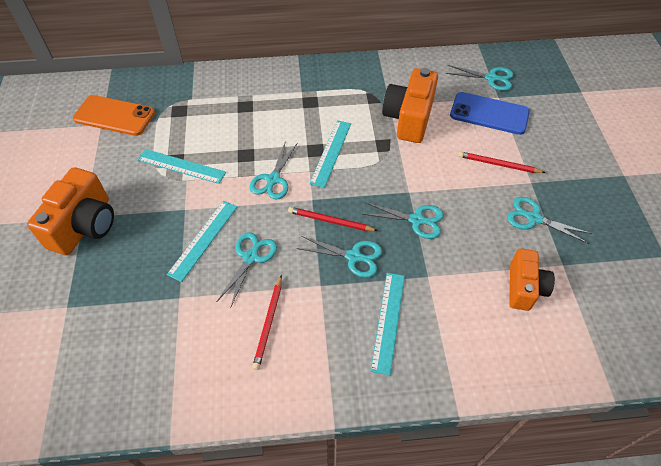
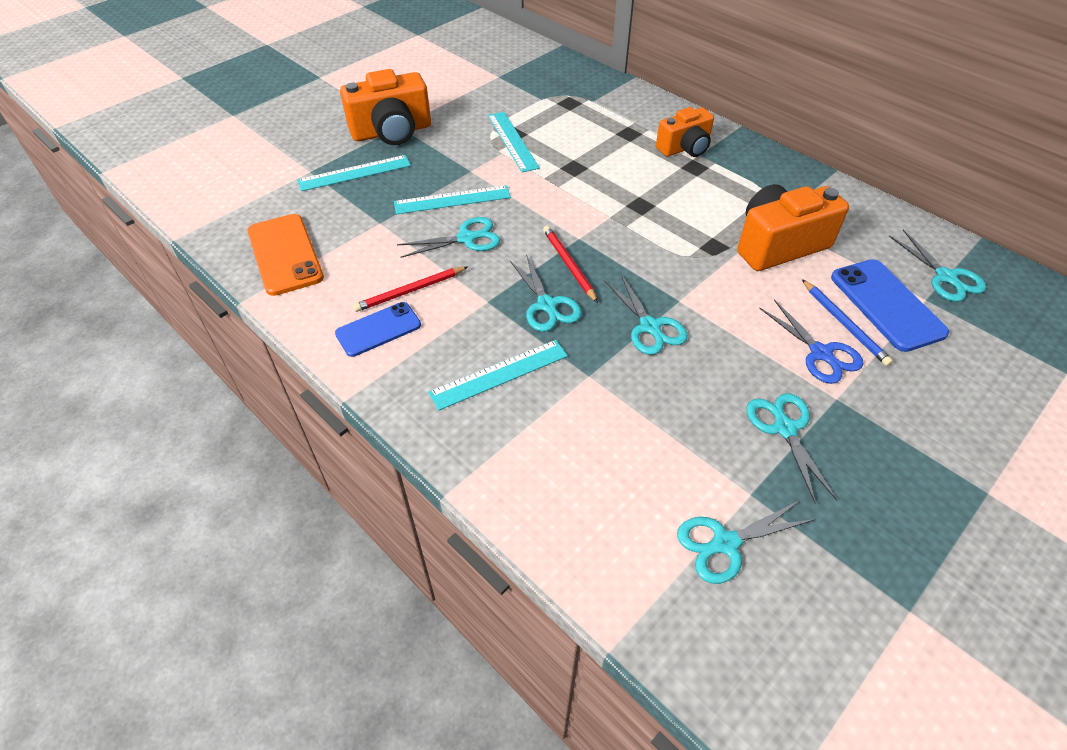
camera: 50 degrees right, 5 degrees down
(114, 116) = (516, 77): orange phone -> orange phone (285, 254)
(273, 179) = (569, 200): turquoise scissors -> turquoise scissors (725, 543)
(287, 366) = (378, 329): none -> blue phone
(330, 153) = (651, 217): turquoise ruler -> turquoise ruler (354, 173)
(487, 139) = (844, 324): none -> blue pencil
(498, 164) = (821, 353): red pencil -> blue scissors
(524, 287) = (671, 471): orange camera -> orange camera (685, 148)

